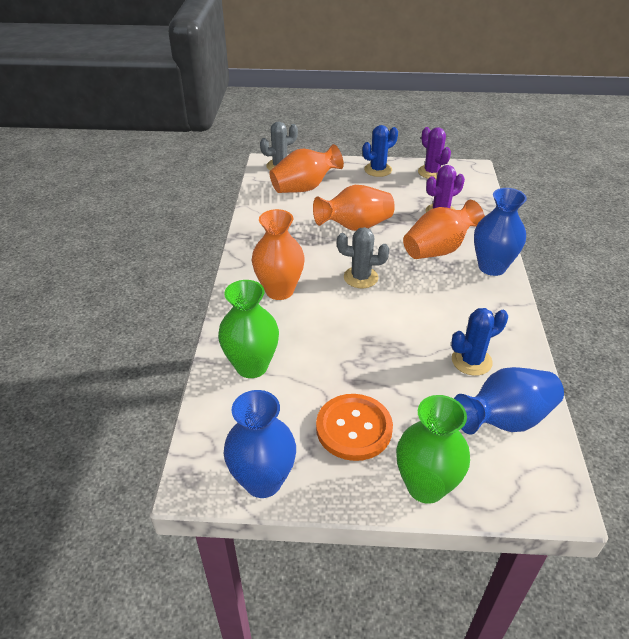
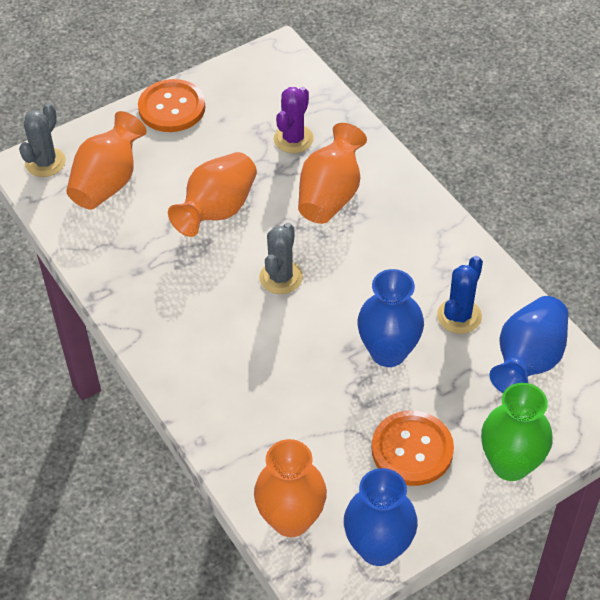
camera: 35 degrees left, 10 degrees up
(252, 366) = (265, 446): green vase -> none
(279, 290) = (211, 343): orange vase -> orange vase (291, 519)
(360, 277) = (281, 277): grey cactus -> grey cactus turned 45 degrees counterclockwise
(378, 170) = (172, 108): blue cactus -> orange button
(431, 172) = (237, 80): purple cactus -> none
(492, 267) = (399, 189): blue vase -> blue vase (388, 352)

